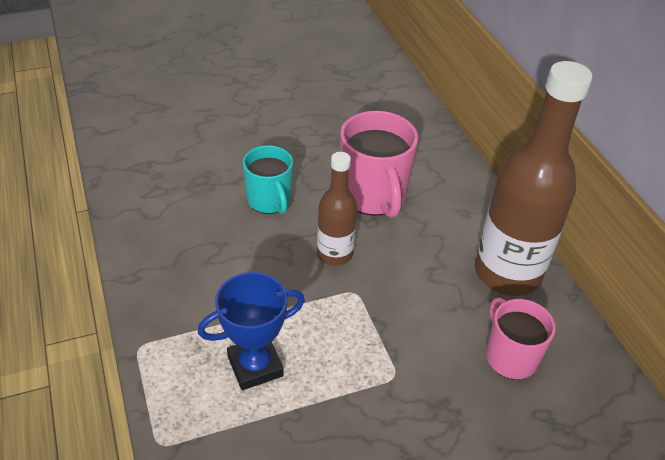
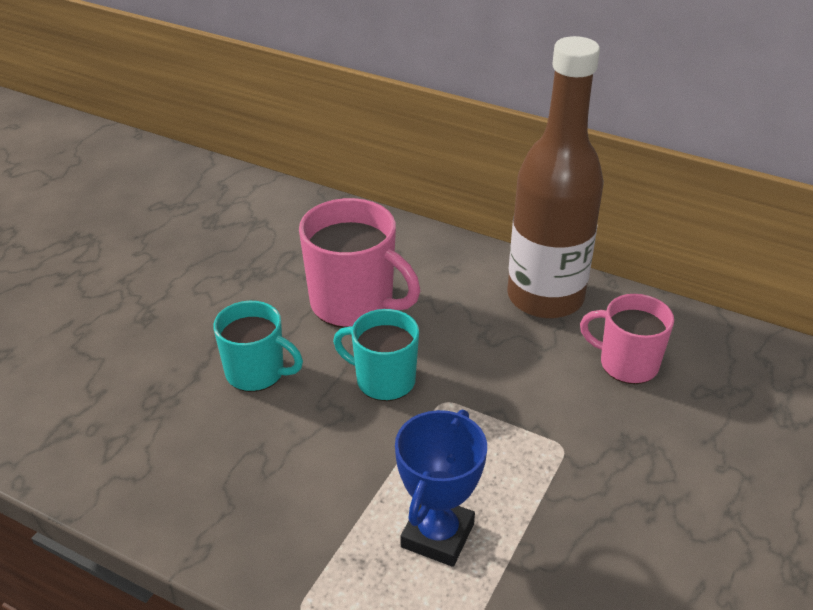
camera: 40 degrees left, 5 degrees down
(334, 254) = (383, 380): brown bottle -> turquoise mug

